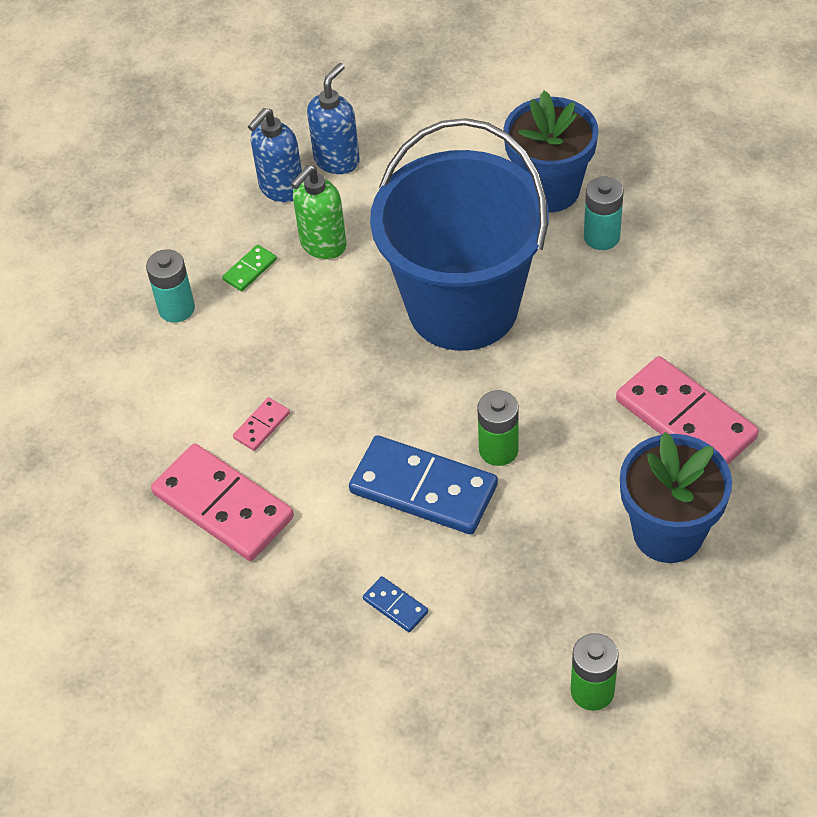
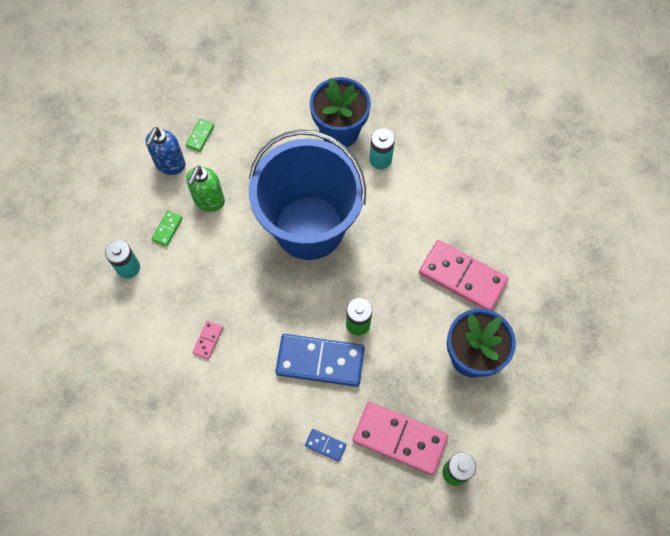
camera: 20 degrees left, 15 degrees up
(223, 505) = (200, 402): pink domino -> pink domino (399, 438)
(337, 160) = (200, 136): blue soap dispenser -> green domino

